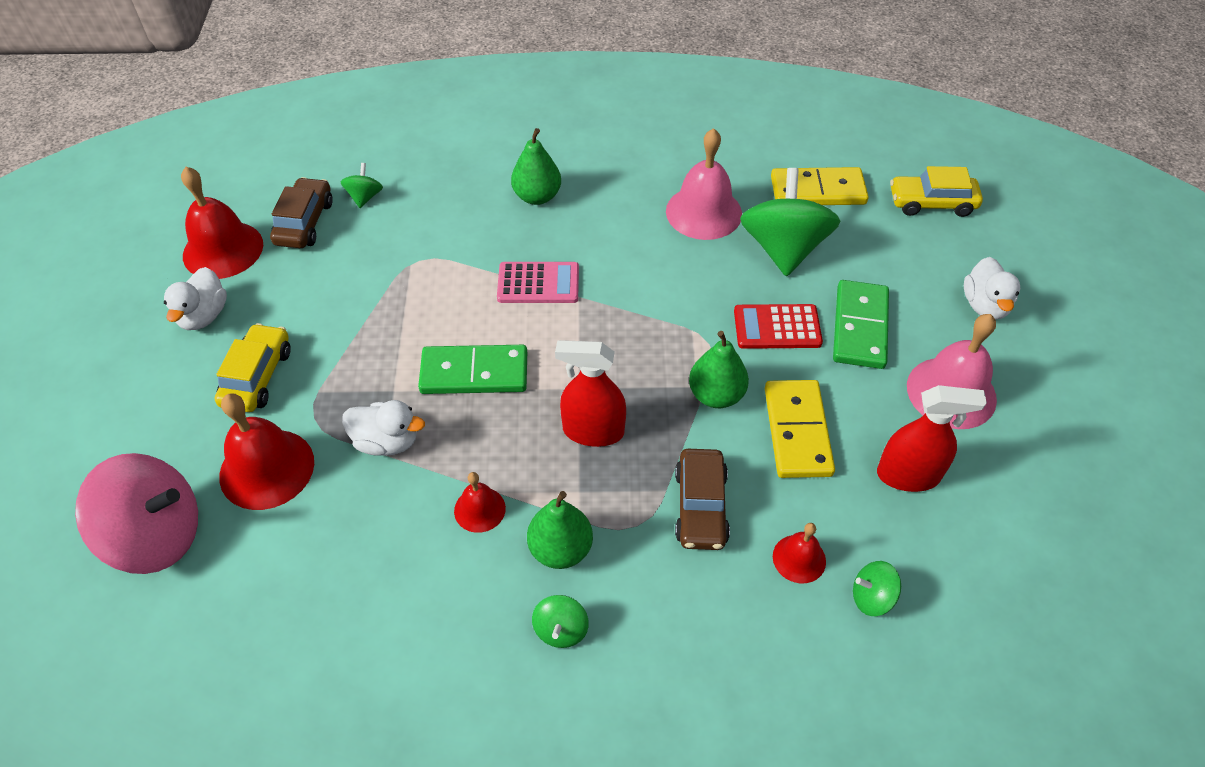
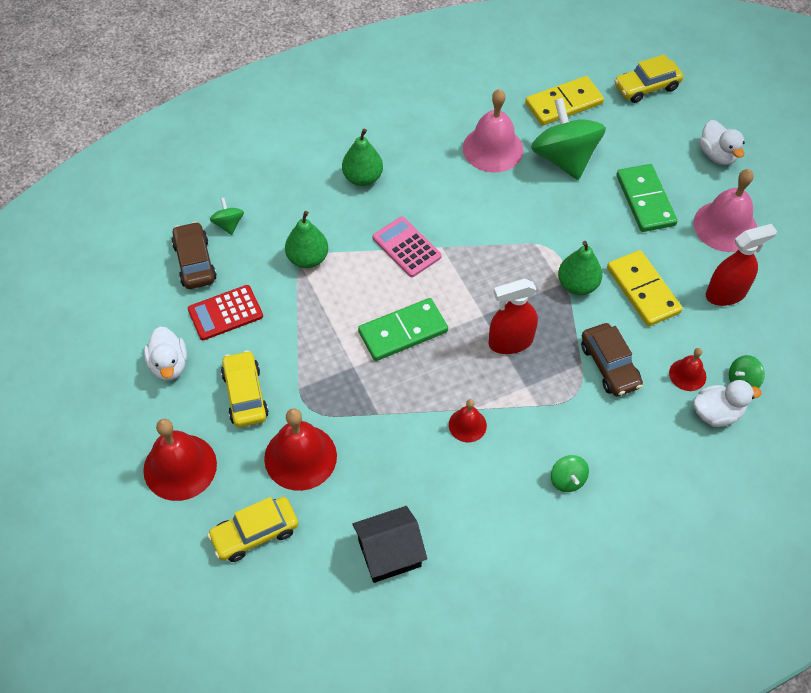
camera: 25 degrees left, 5 degrees up
(157, 535) = (255, 533): pink spinning top -> yellow car
(223, 249) = (145, 307): red bell -> red bell (180, 467)
(286, 627) = (389, 553): none -> black house
(387, 442) = (373, 404): white duck -> white duck (716, 413)
(538, 283) = (406, 247): pink calculator -> pink calculator turned 105 degrees counterclockwise
(560, 549) = (536, 429): green pear -> green pear (308, 258)
(777, 327) = (591, 220): red calculator -> red calculator (225, 313)

